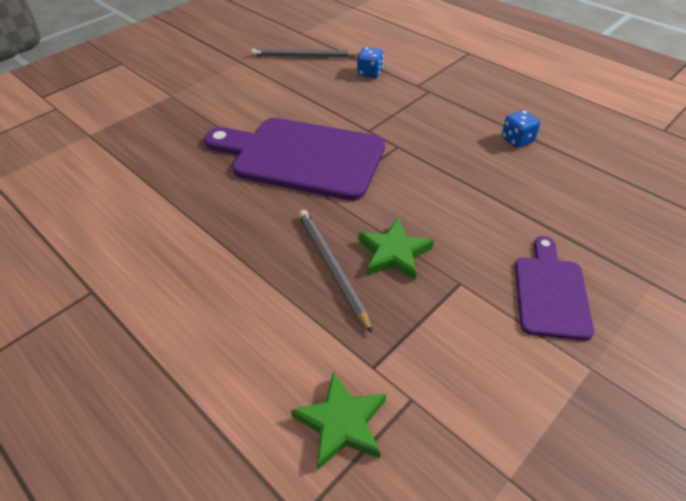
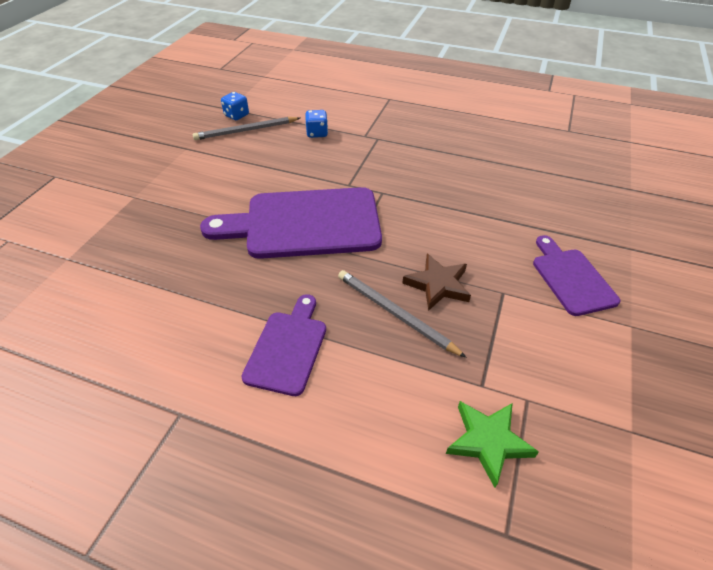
camera: 25 degrees left, 0 degrees up
(213, 266) = (288, 348): none -> purple cutting board
(394, 253) = (438, 285): green star -> brown star
(517, 140) = (472, 163): blue dice -> blue dice (236, 115)

